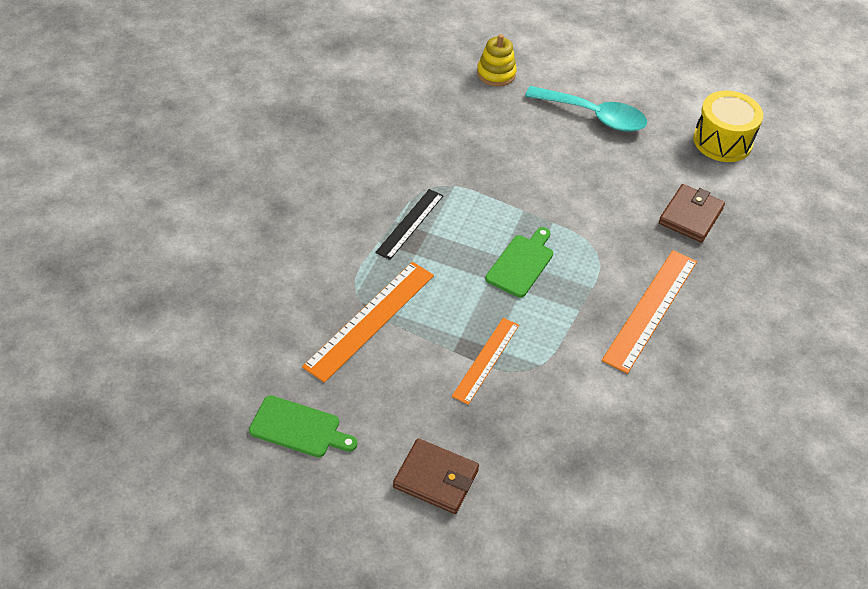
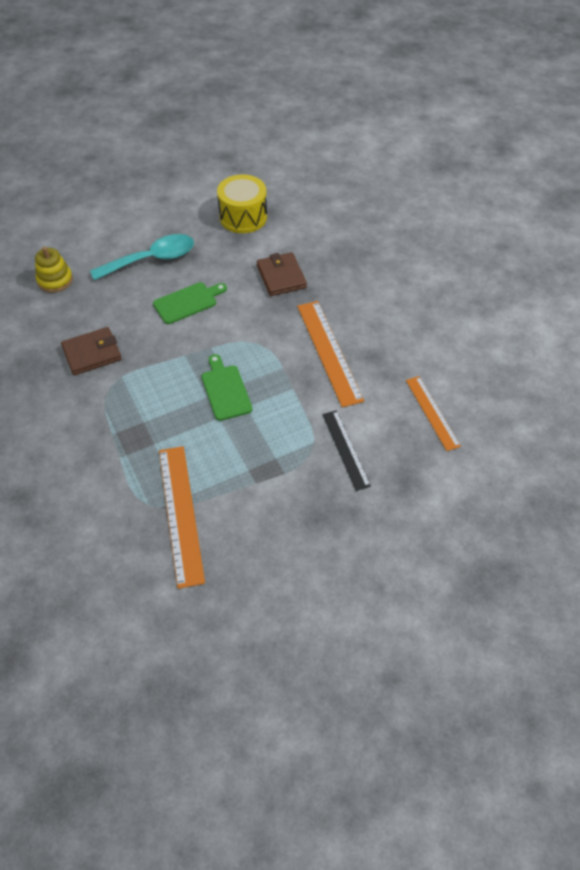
camera: 45 degrees left, 5 degrees up
(298, 428) = (227, 629): green cutting board -> green cutting board (187, 302)
(410, 224) = (125, 427): black ruler -> black ruler (346, 449)
(436, 478) = (346, 572): brown wallet -> brown wallet (92, 353)
(486, 360) = (281, 469): orange ruler -> orange ruler (432, 412)

